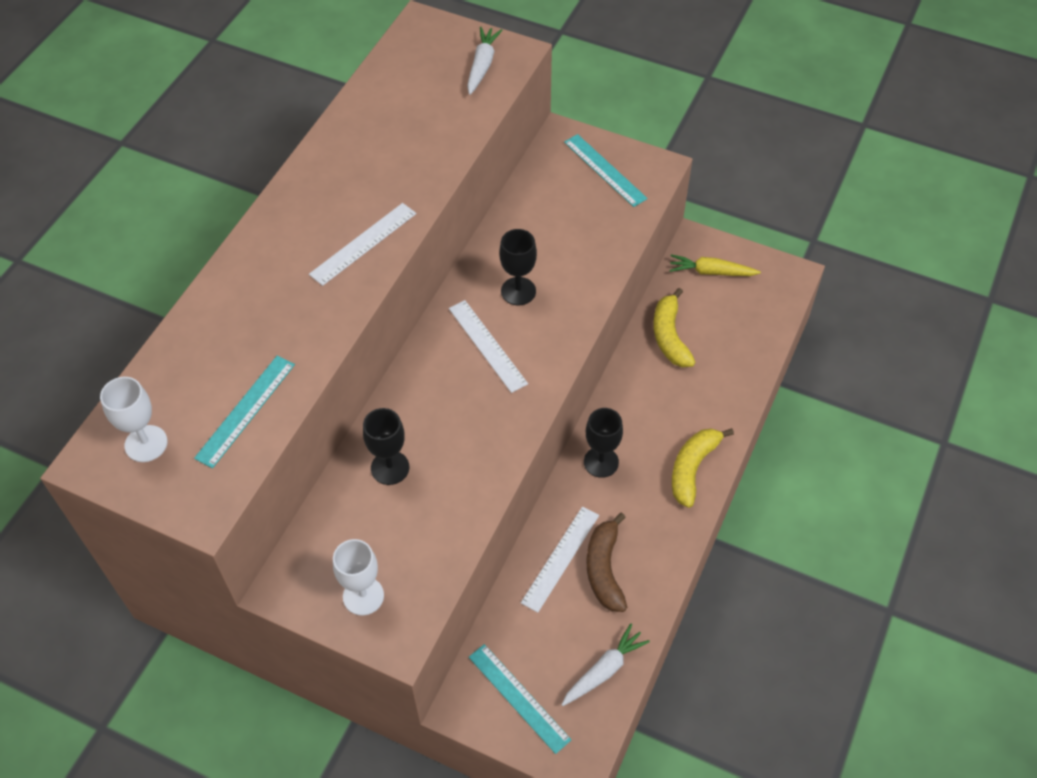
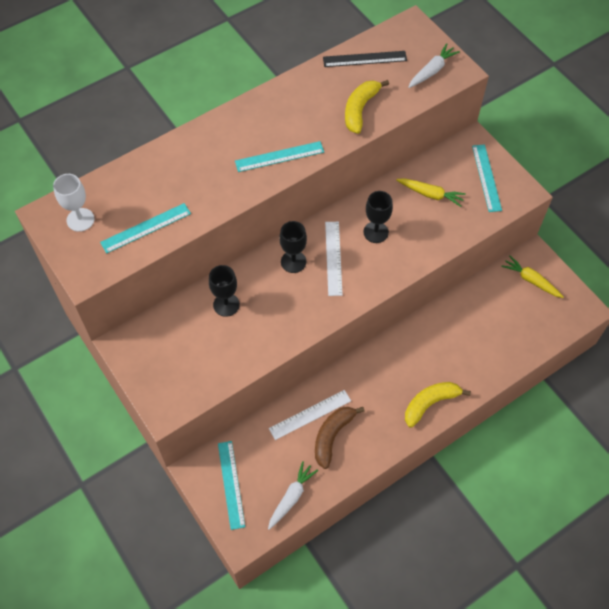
camera: 30 degrees right, 5 degrees up
(363, 243) = (279, 156): white ruler -> turquoise ruler
(363, 596) = (162, 374): white goblet -> none
(391, 85) = (364, 59): none -> black ruler
(553, 218) = (430, 194): none -> yellow carrot
(601, 462) = (374, 368): black goblet -> black goblet (293, 262)
(604, 670) = (291, 497): white carrot -> white carrot turned 45 degrees counterclockwise
(669, 336) = (473, 309): yellow banana -> yellow banana (360, 109)

